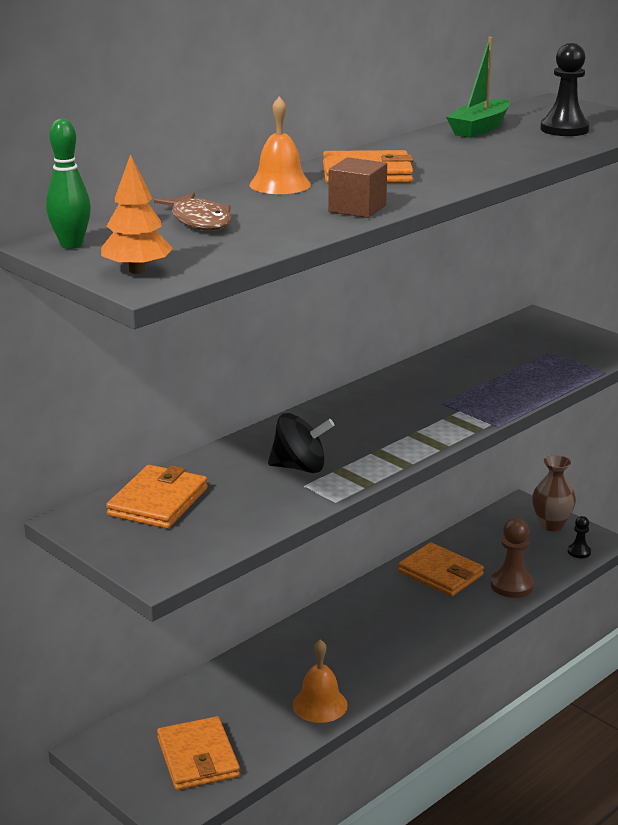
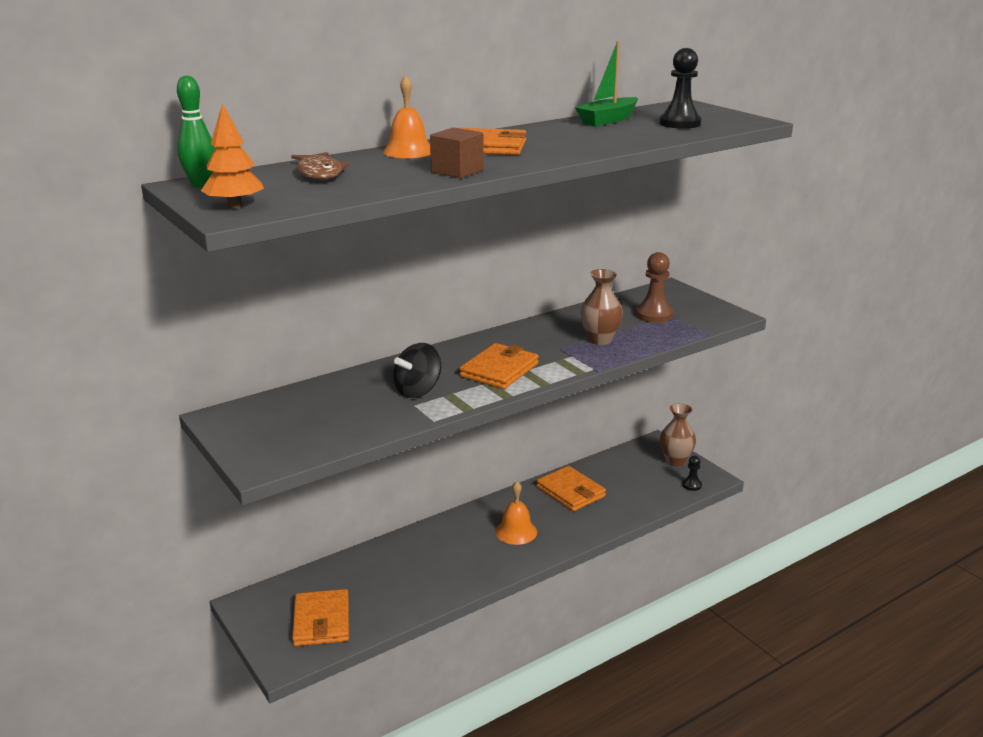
camera: 10 degrees right, 0 degrees up
(158, 502) = (290, 408): orange wallet -> orange wallet (499, 370)
(300, 467) = (418, 391): black spinning top -> black spinning top turned 120 degrees clockwise
(320, 704) = (435, 589): orange bell -> orange bell (516, 531)
(483, 388) = (600, 340): none -> brown vase
(512, 585) = (626, 507): brown pawn -> brown pawn (654, 315)

